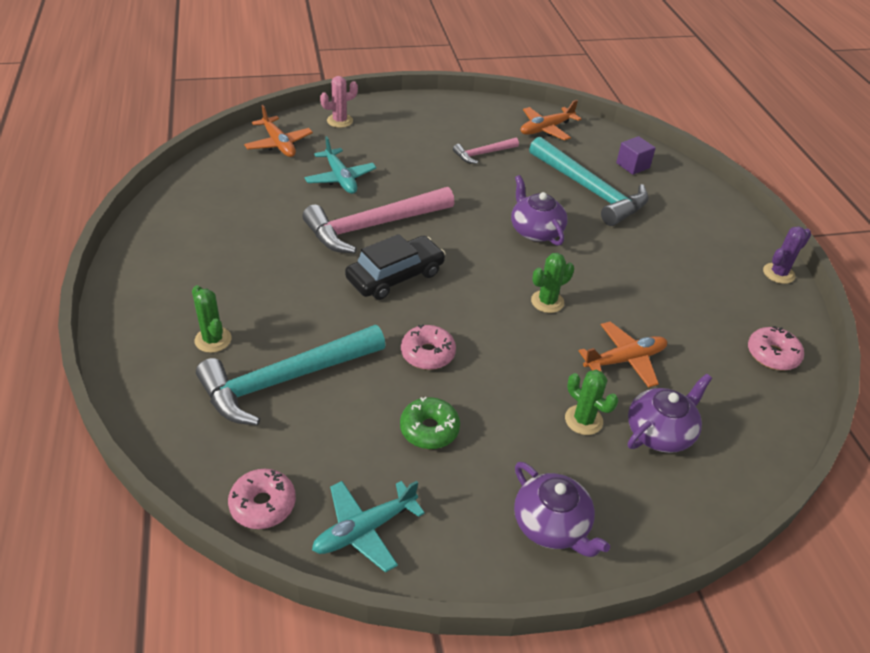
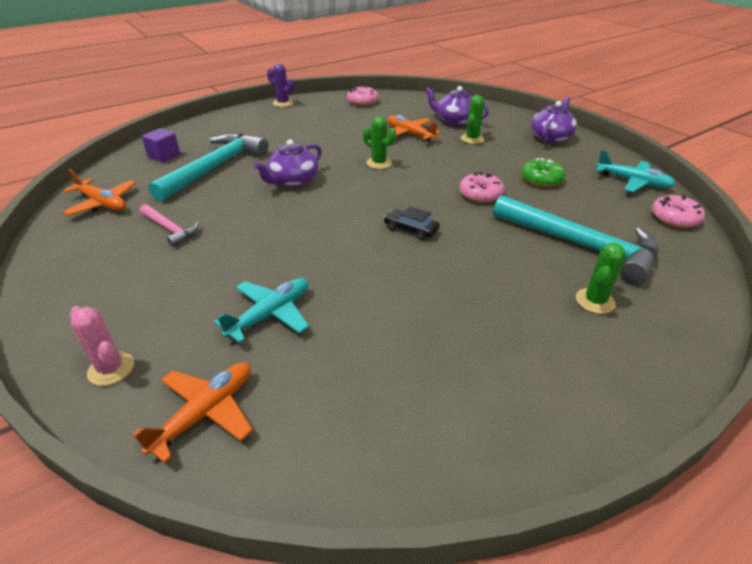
camera: 110 degrees left, 5 degrees down
(373, 226) = (348, 262): pink hammer -> none
(395, 276) = (411, 229): black car -> black car, size x0.57

